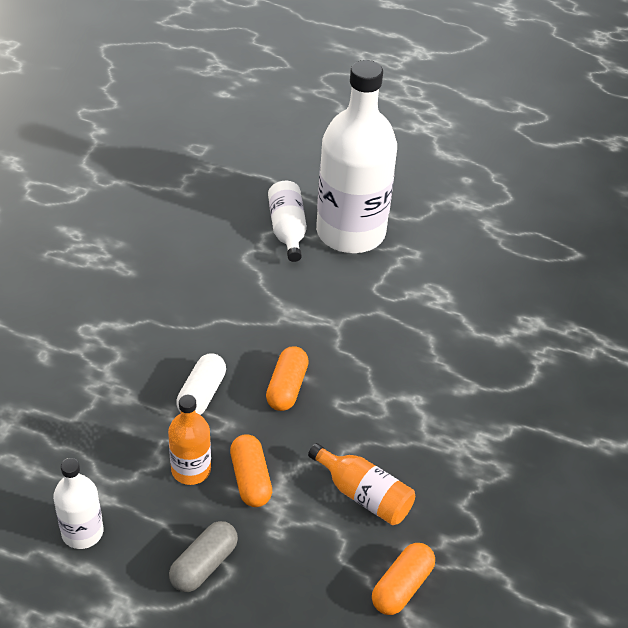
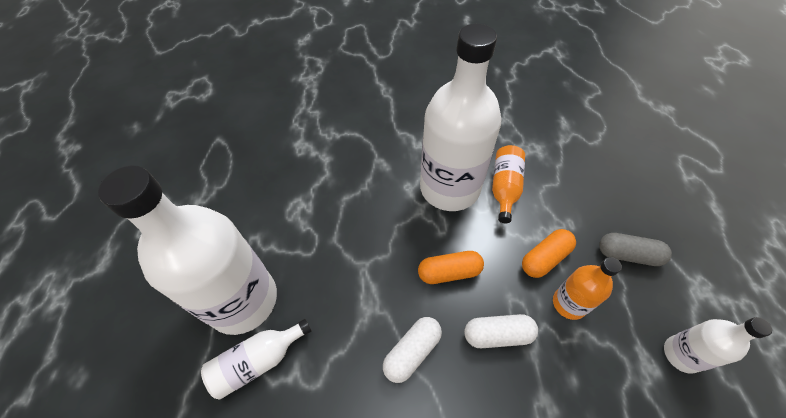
camera: 110 degrees left, 10 degrees up
(229, 327) = (412, 352): none -> white capsule
(393, 438) = (449, 188): none -> white bottle
(402, 586) = (549, 148): orange capsule -> none

